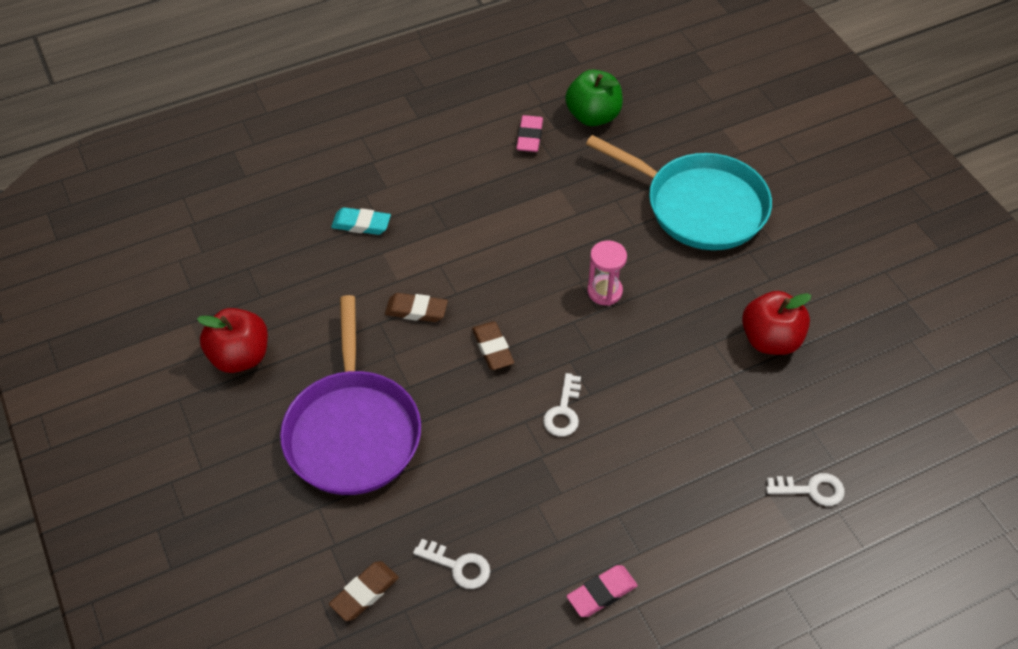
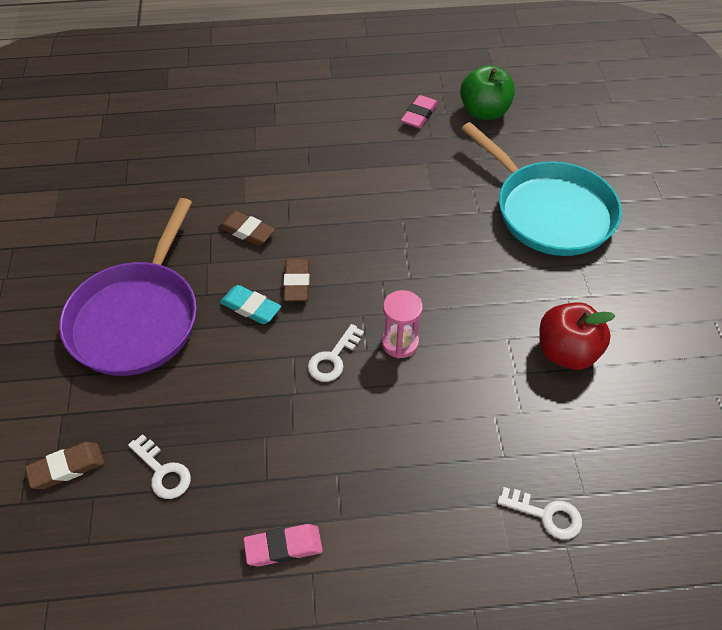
camera: 20 degrees right, 0 degrees up
(240, 357) = (80, 227): red apple -> none
(361, 224) = (238, 149): turquoise eraser -> turquoise eraser (251, 307)
(604, 291) = (424, 262): pink hourglass -> pink hourglass (400, 343)

